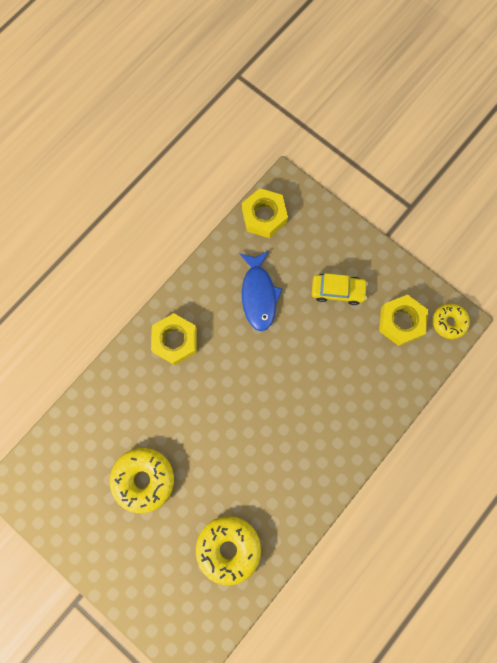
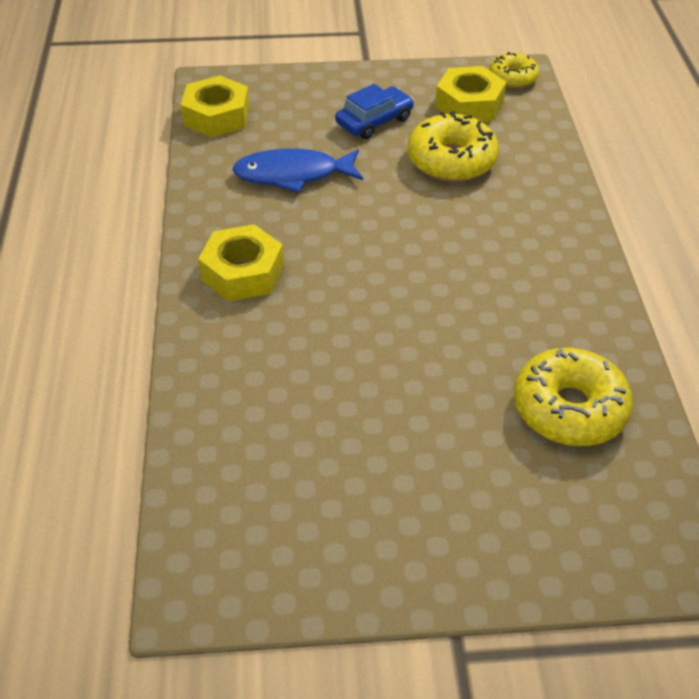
camera: 45 degrees left, 30 degrees down
(143, 479) = (374, 428): yellow donut -> yellow donut (451, 160)
(259, 295) = (293, 174): blue fish -> blue fish turned 135 degrees clockwise
(337, 290) = (374, 121): yellow car -> blue car

